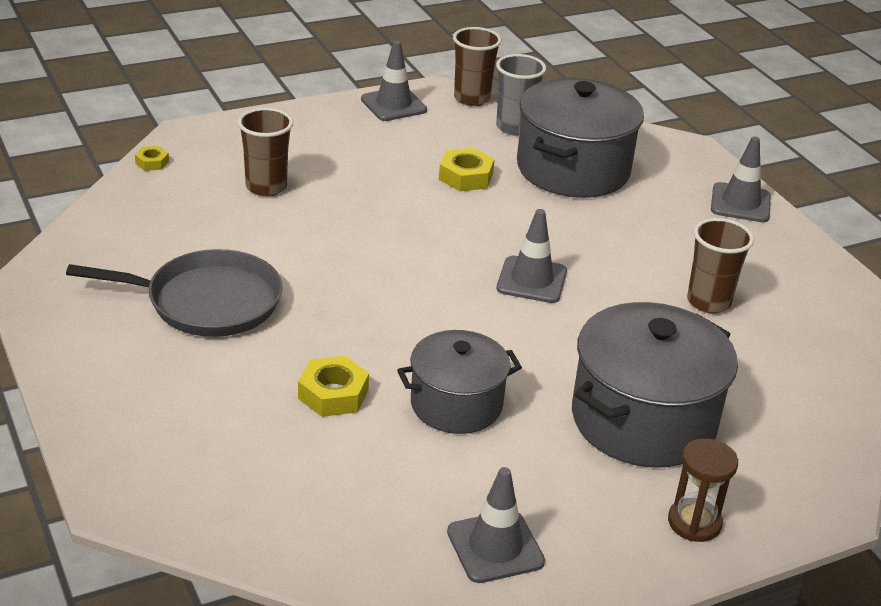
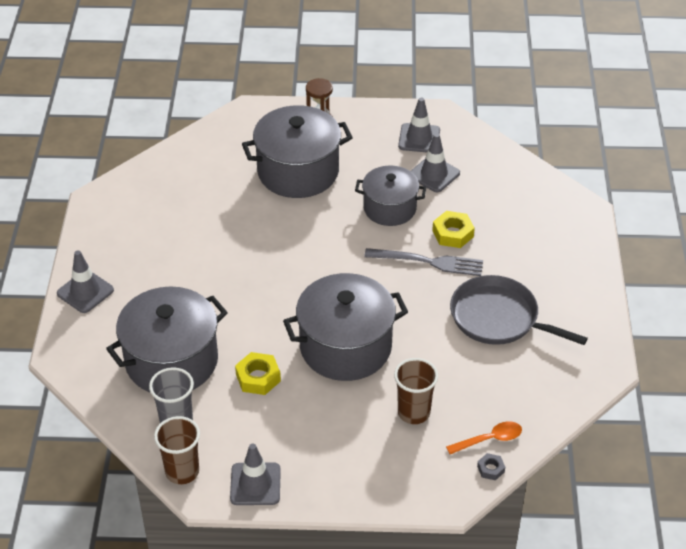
camera: 150 degrees left, 10 degrees up
(152, 162) = (490, 469): yellow nut -> grey nut
(164, 184) = (489, 439): none -> orange spoon
(345, 345) = (429, 262): none -> grey fork
(389, 225) = (345, 347): none -> grey pot
(531, 280) = (285, 273): grey traffic cone -> grey traffic cone (434, 174)
(708, 302) = (191, 225): brown cup -> none

